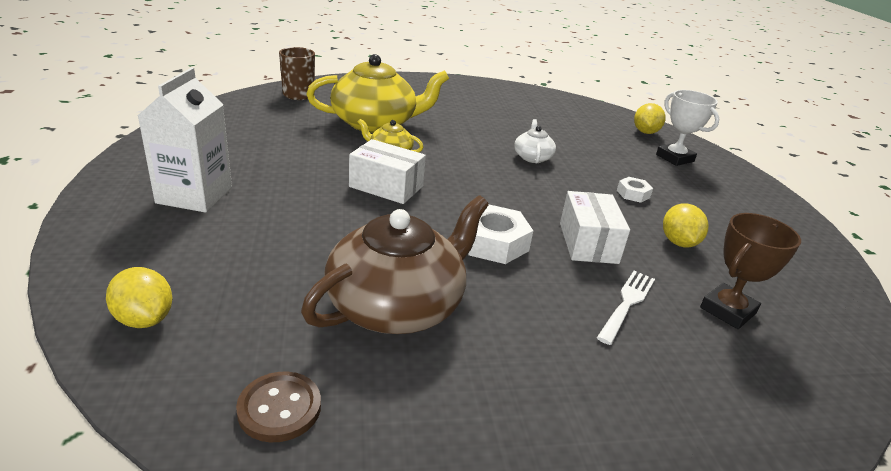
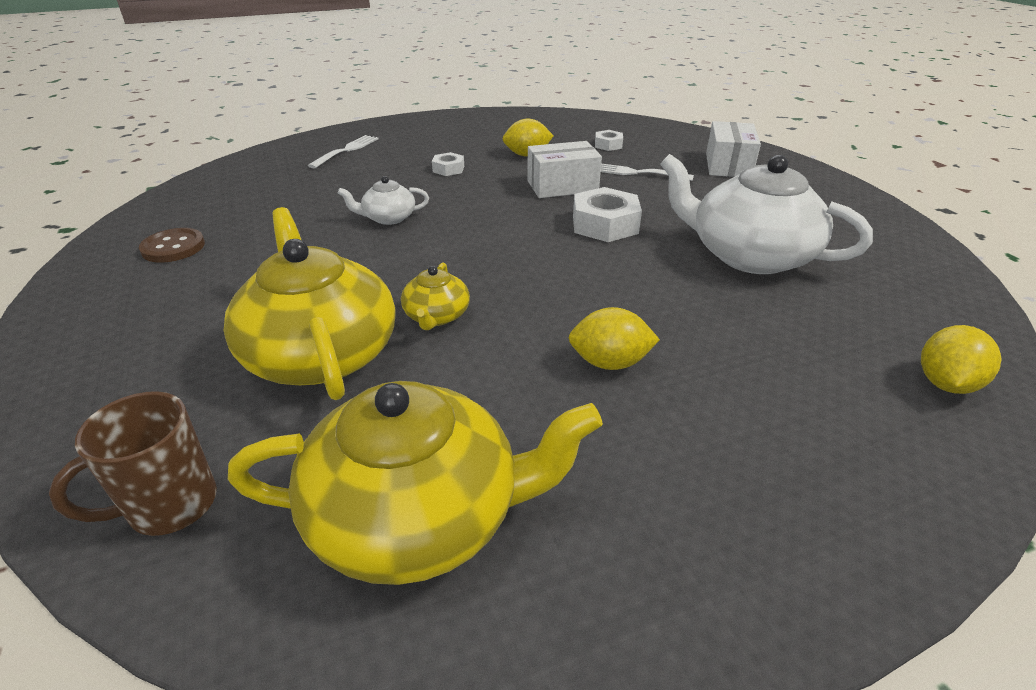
camera: 100 degrees left, 5 degrees up
(194, 195) = (714, 463): white carton -> none
(246, 128) = (418, 515): none -> yellow teapot
(279, 408) = (913, 279): brown button -> brown button (173, 247)
(386, 186) = (542, 300): white box -> white box (728, 165)
(397, 305) = (749, 255): brown teapot -> white teapot
(645, 132) = (275, 162): yellow lemon -> yellow lemon (609, 363)
(674, 158) = (346, 151): white trophy -> white fork
(727, 310) = (608, 145): brown trophy -> white nut

